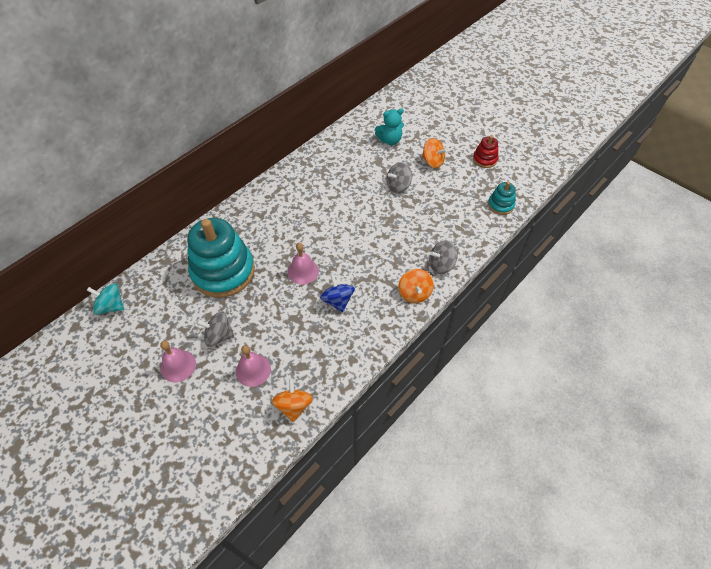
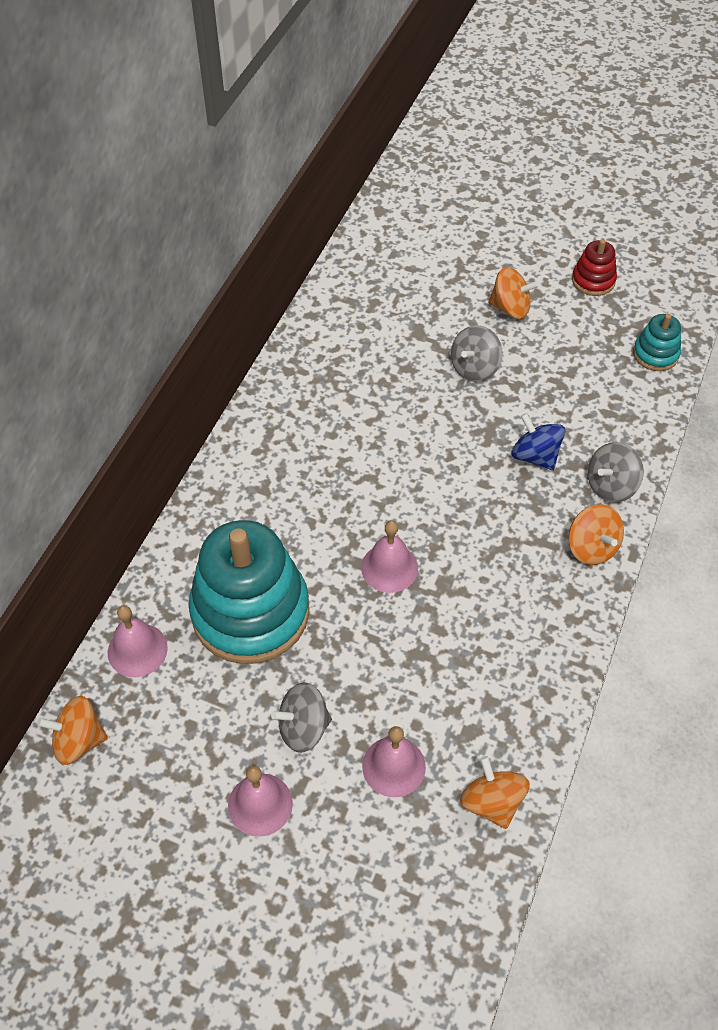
camera: 20 degrees left, 0 degrees up
(111, 306) = (78, 740): turquoise spinning top -> orange spinning top
(160, 272) = (137, 650): none -> pink bell
(337, 301) = (473, 600): blue spinning top -> blue spinning top (535, 456)
(390, 140) = (419, 288): turquoise teddy bear -> none

